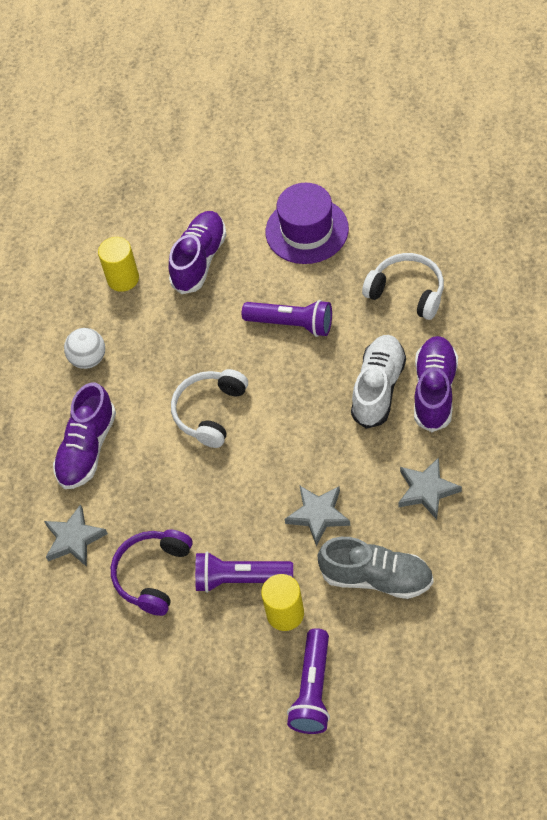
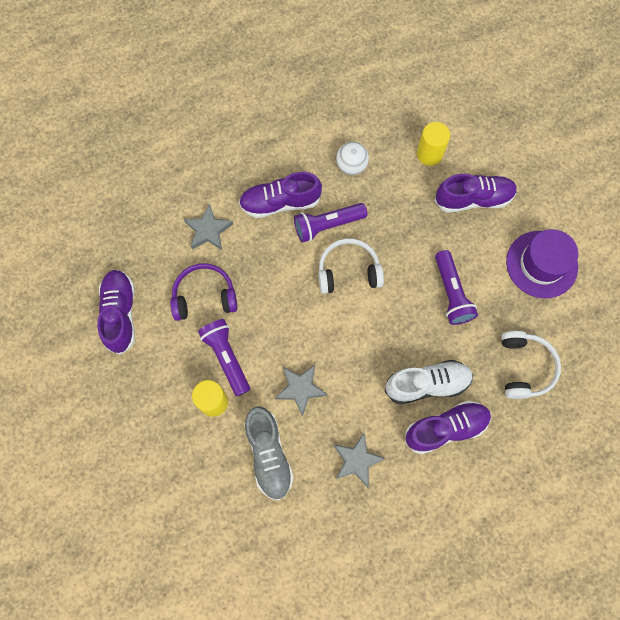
camera: 55 degrees right, 15 degrees up
(120, 679) = (120, 314): none -> purple shoe
(313, 690) = (164, 448): purple flashlight -> purple flashlight (327, 225)

